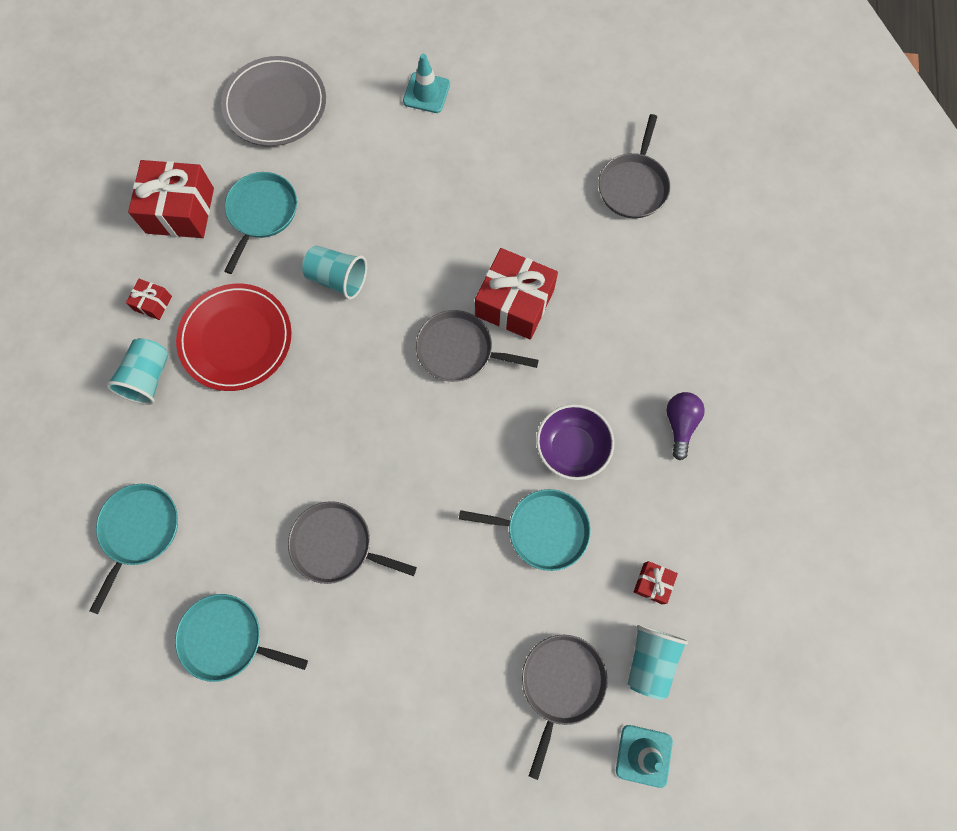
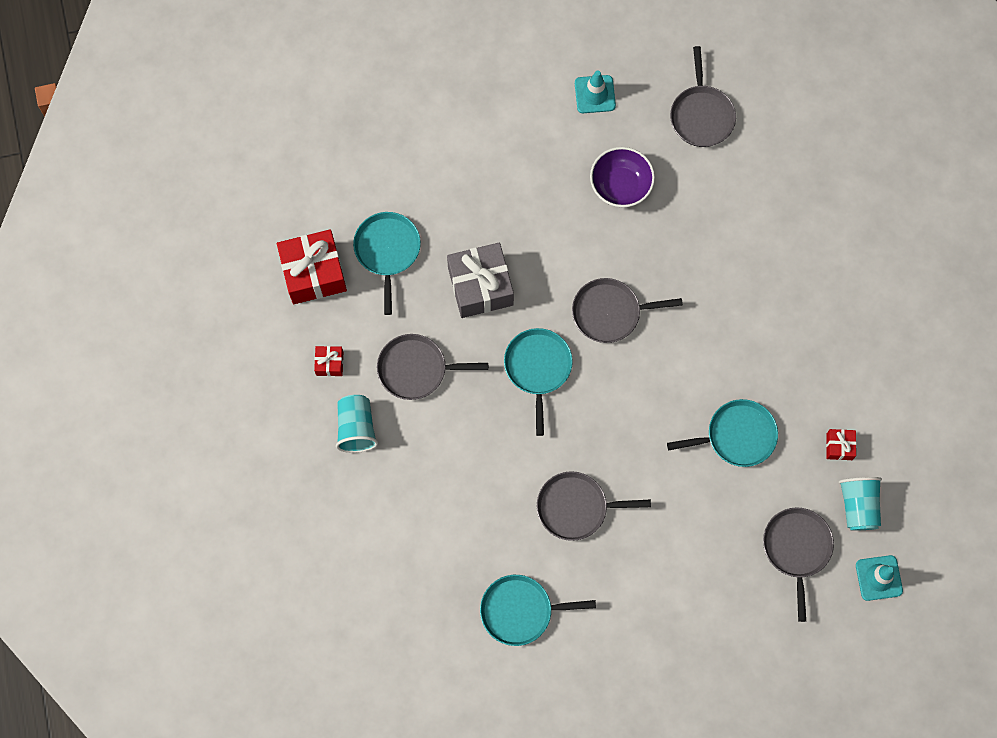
camera: 20 degrees left, 0 degrees up
(139, 530) = (409, 554): turquoise pan -> turquoise pan (538, 368)
(236, 339) = (416, 369): red plate -> grey pan
(275, 105) = (354, 146): grey plate -> none
(338, 279) = (480, 286): turquoise cup -> grey gift
(426, 93) = (485, 89): turquoise traffic cone -> turquoise traffic cone (595, 94)
(514, 303) = (640, 255): red gift -> none
(572, 448) = (735, 362): purple bowl -> purple bowl (620, 186)
(680, 424) = (815, 311): purple light bulb -> none

